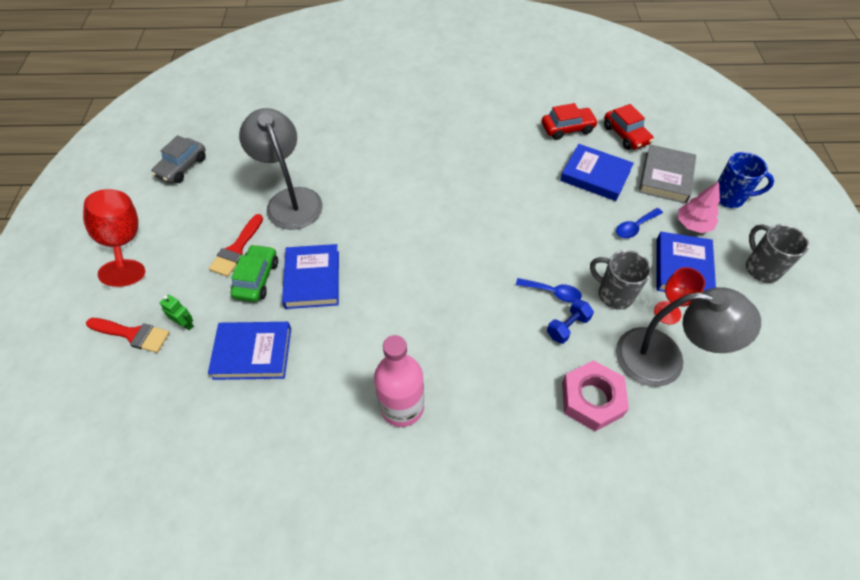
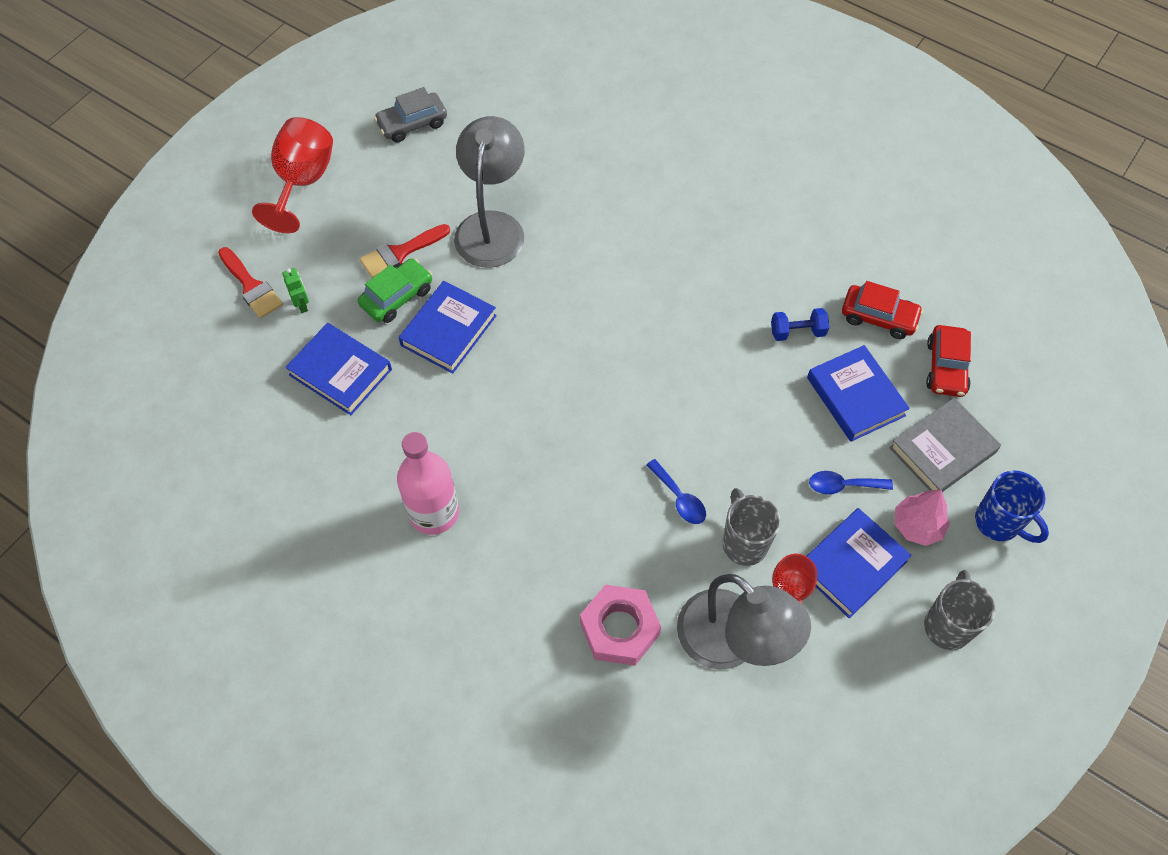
camera: 35 degrees right, 5 degrees up
(567, 327) = (661, 543): blue dumbbell -> blue dumbbell (797, 332)

